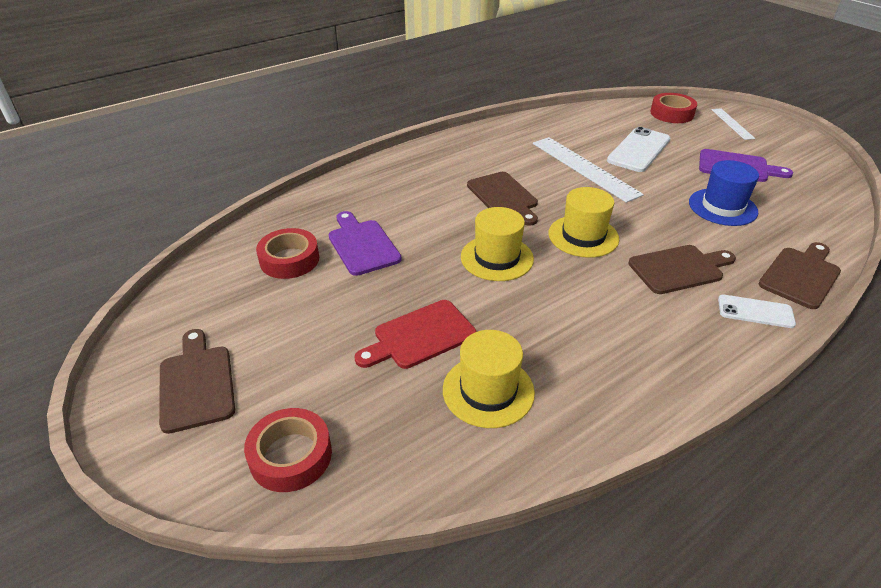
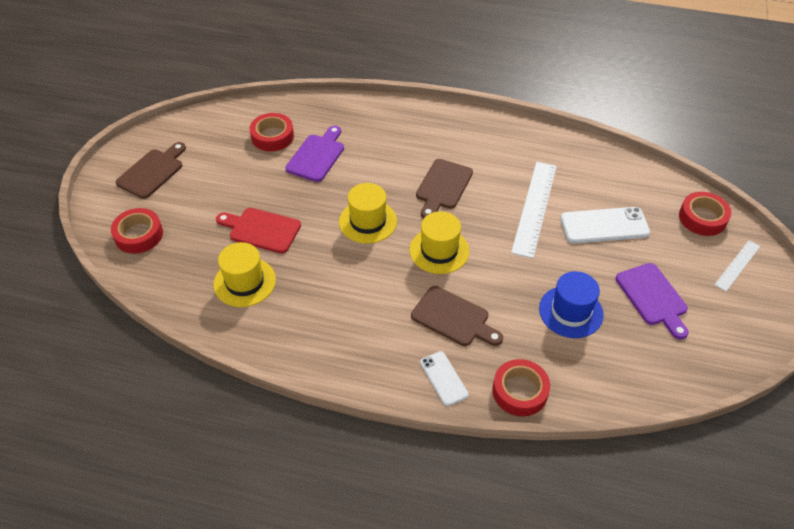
camera: 50 degrees right, 10 degrees up
(801, 275) = (520, 391): brown cutting board -> red tape

